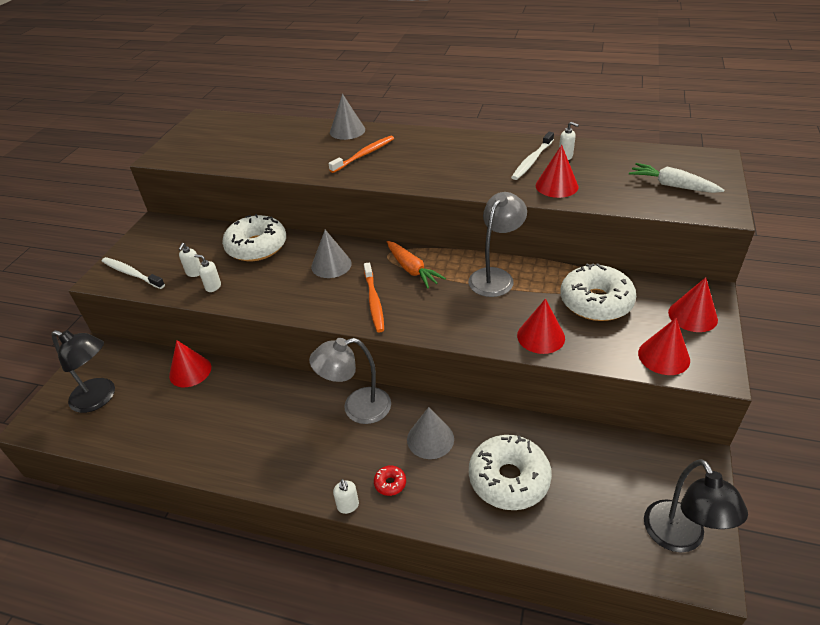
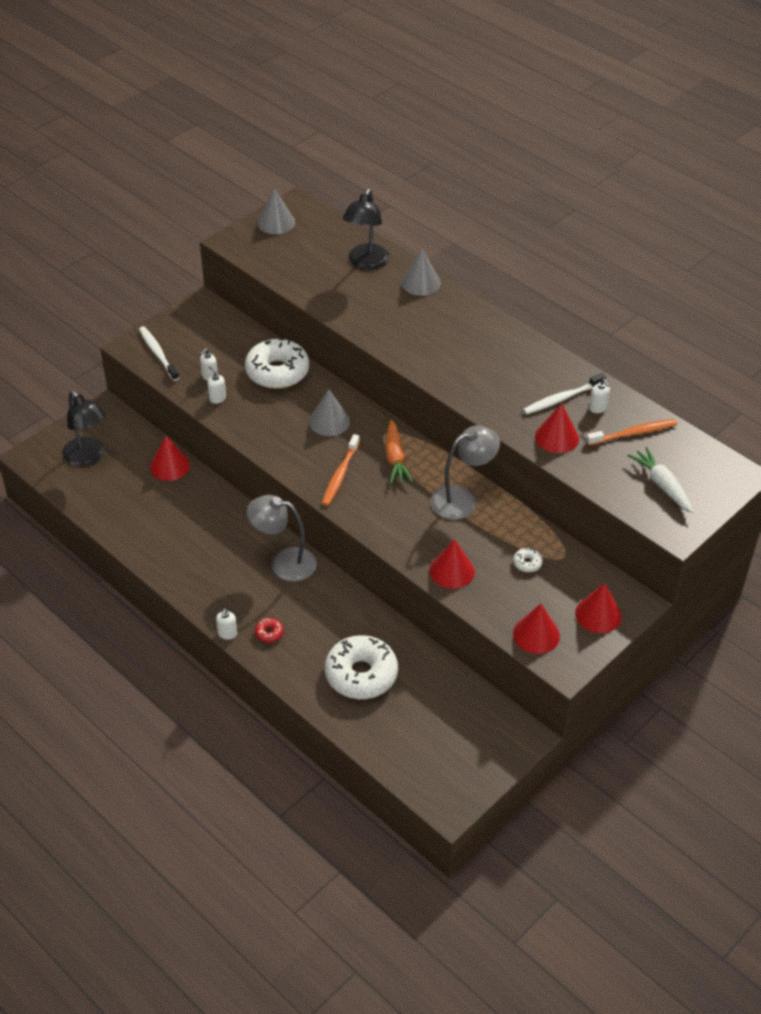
camera: 25 degrees right, 5 degrees up
(364, 155) = (414, 321): orange toothbrush -> orange toothbrush (633, 433)
(430, 439) = (324, 615): grey cone -> grey cone (276, 222)
(596, 302) = (527, 563): white donut -> white donut, size x0.40
(680, 538) = (453, 776): black lamp -> black lamp (366, 263)

